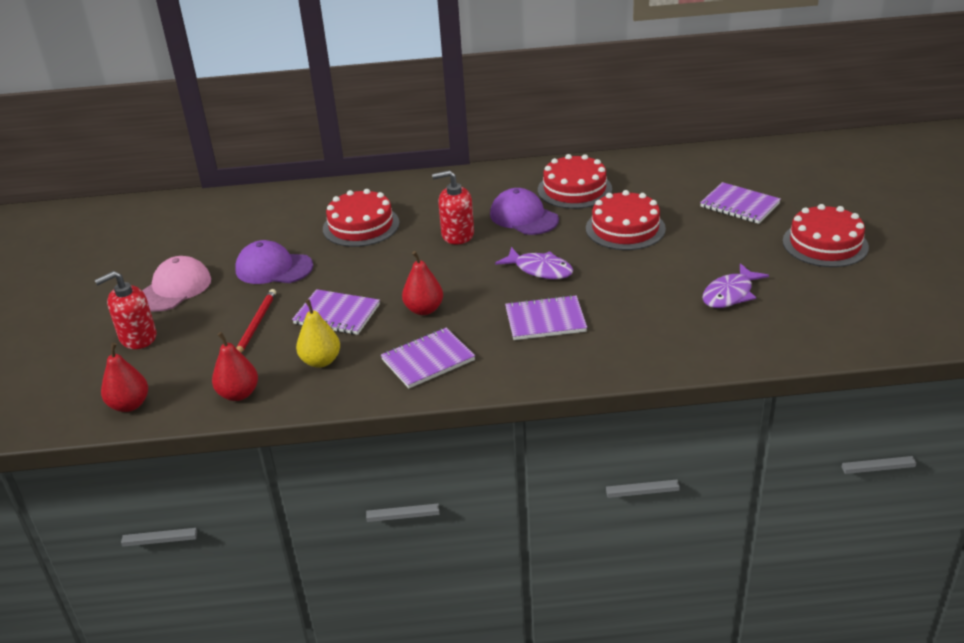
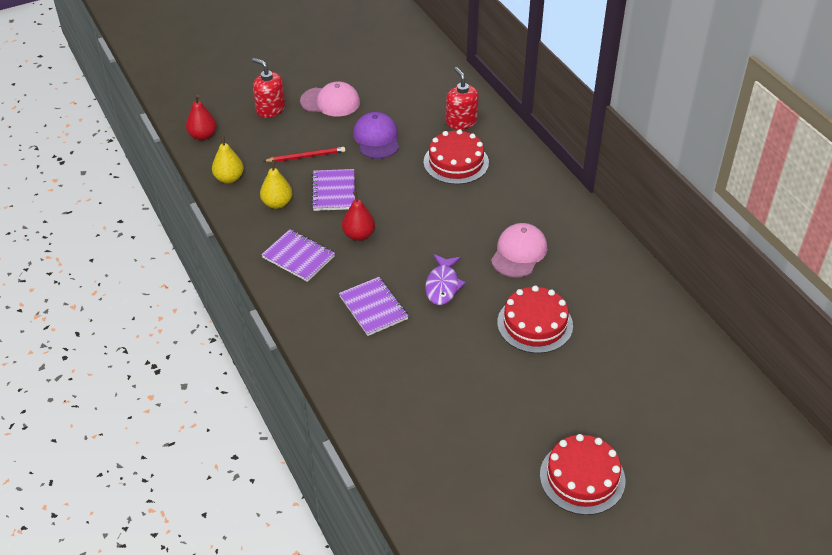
camera: 65 degrees right, 10 degrees up
(239, 394) = (229, 178): red pear -> yellow pear
(457, 235) = (470, 221): red soap dispenser -> red soap dispenser (461, 122)
(523, 217) = (519, 253): purple cap -> pink cap
(574, 189) = (584, 273): red cake -> none
(730, 294) = (462, 419): purple fish -> none
(739, 205) = (621, 398): purple notebook -> none

